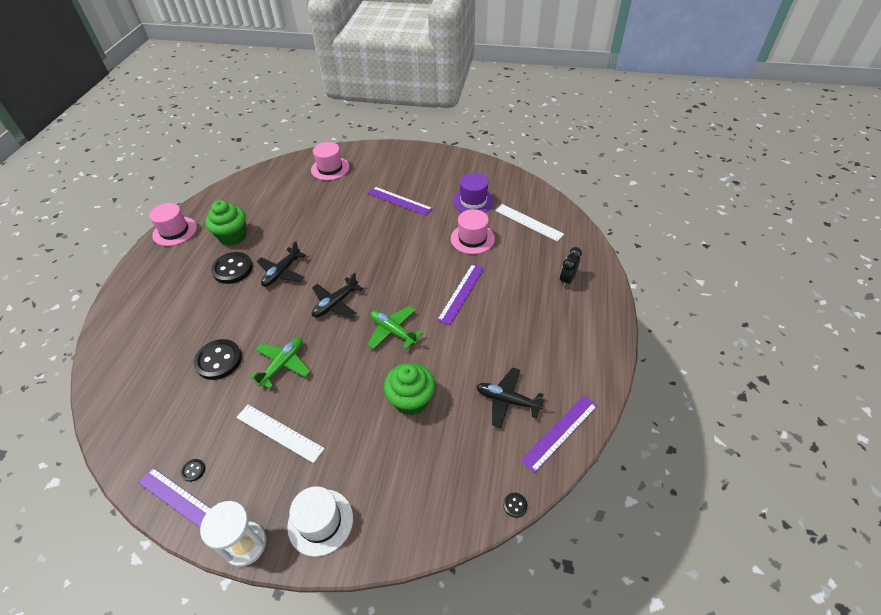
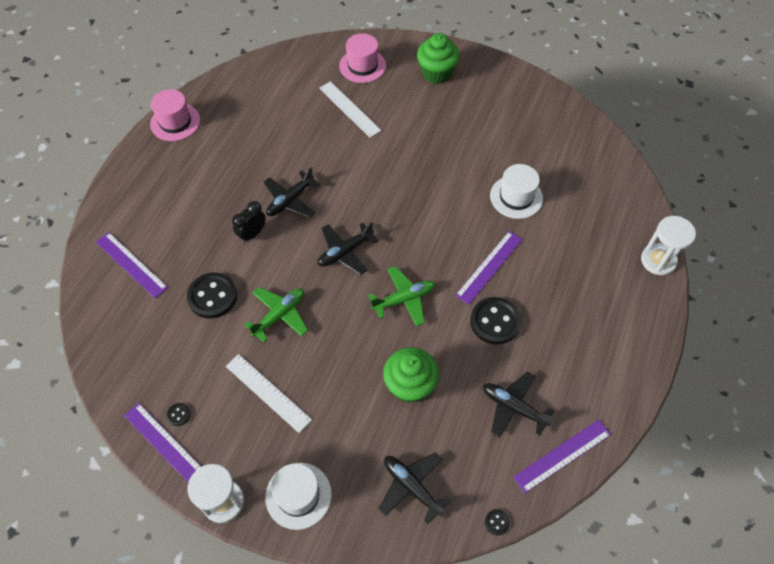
camera: 10 degrees right, 10 degrees up
(232, 269) = (236, 185): black button -> black button (495, 321)
(233, 236) = (240, 141): green cupcake -> green cupcake (436, 73)
(393, 331) = (404, 299): green plane -> green plane turned 105 degrees clockwise
(399, 200) = (439, 128): purple ruler -> purple ruler (131, 264)
(429, 489) = (412, 486): none -> black plane
(472, 238) = (516, 197): pink hat -> white hat
(473, 201) = (527, 144): purple hat -> none
(528, 222) = (588, 187): white ruler -> white ruler (349, 109)
(567, 280) = (616, 273): black clock -> black clock (252, 234)
(598, 264) = (658, 260): none -> white hourglass

